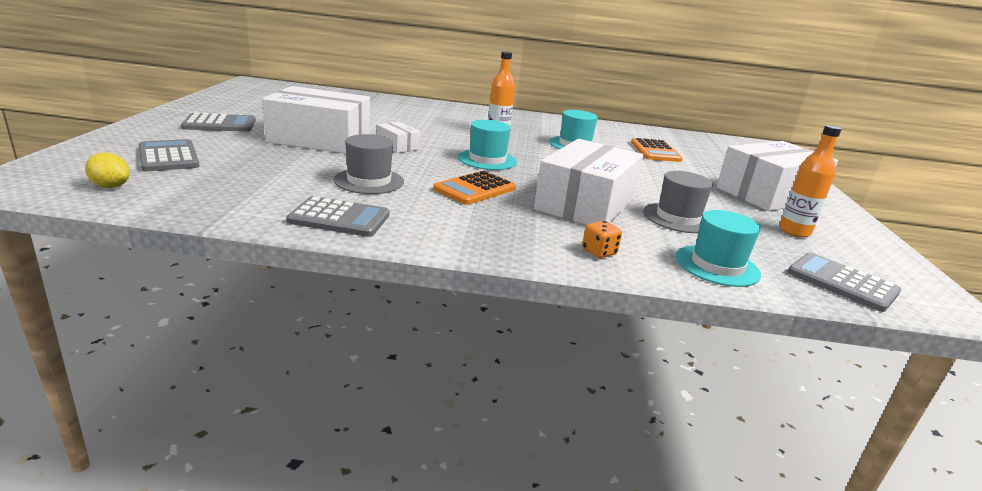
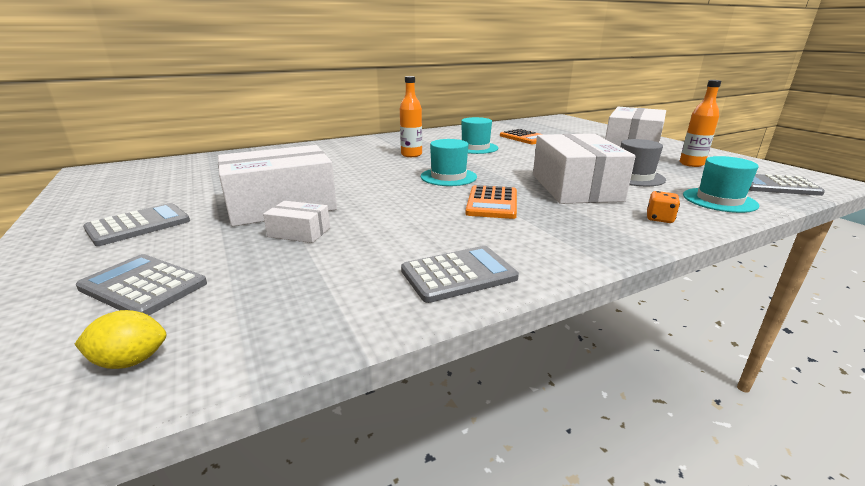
camera: 30 degrees left, 0 degrees up
(369, 181) = (405, 228): grey hat -> none
(397, 146) = (361, 188): white box -> white box (299, 232)

